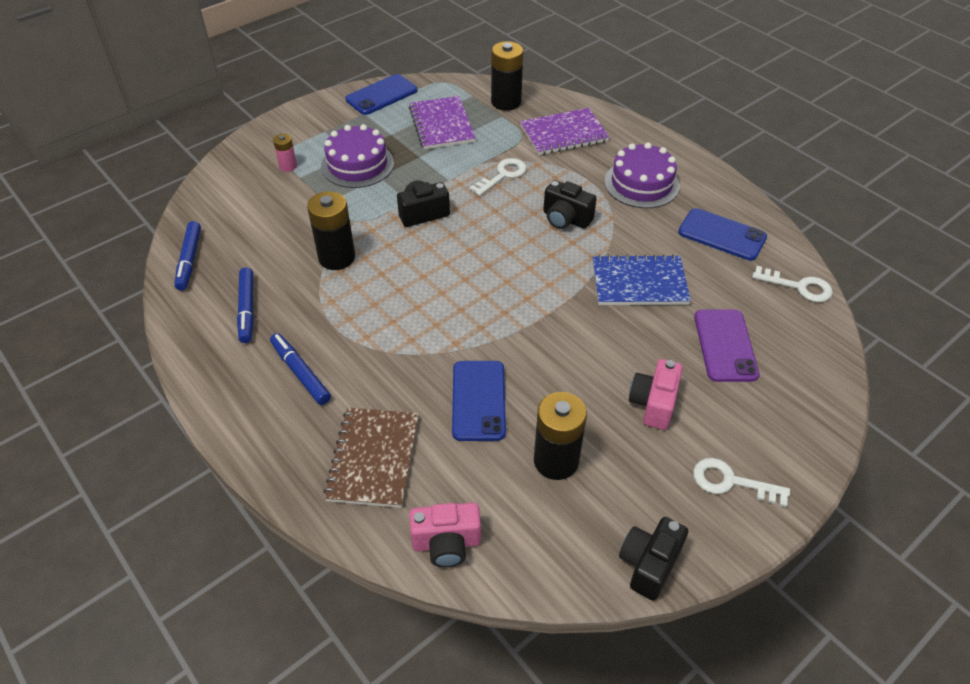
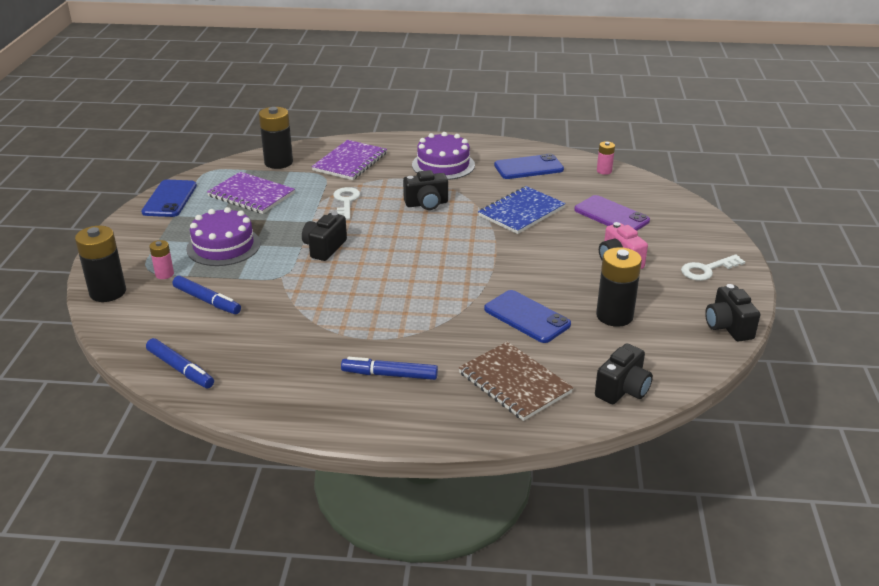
camera: 45 degrees left, 15 degrees down
(247, 309) = (285, 367): blue marker -> blue marker (207, 301)
(337, 257) = (303, 303): black battery -> black battery (108, 292)
(446, 543) = (623, 390): pink camera -> black camera
(798, 287) = (604, 171): white key -> pink battery

